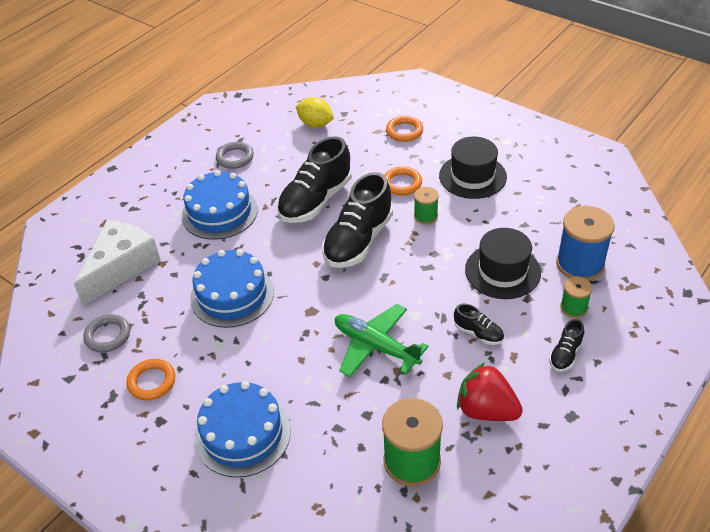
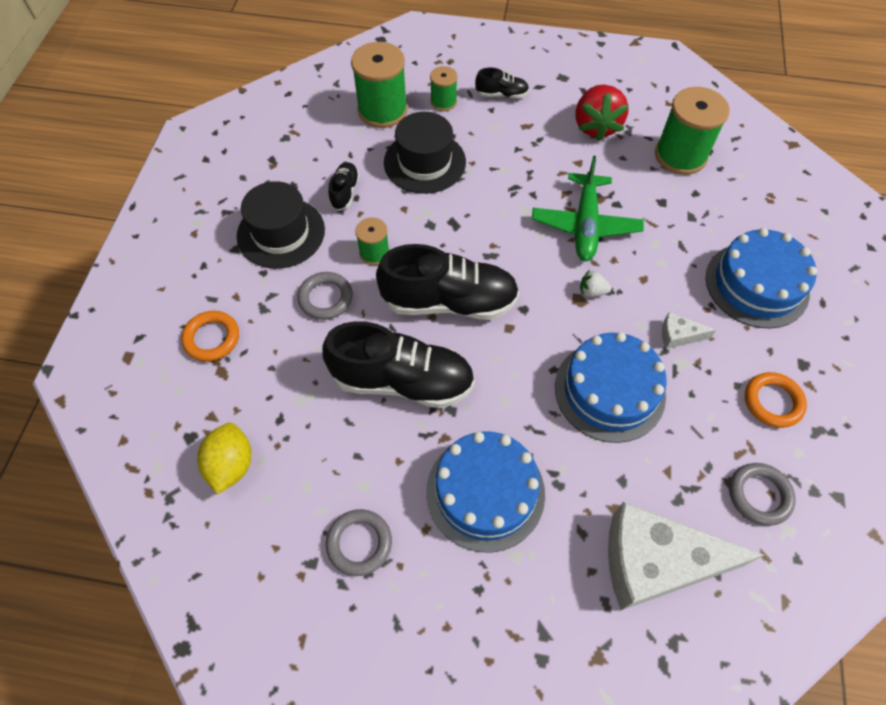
camera: 120 degrees left, 15 degrees up
(240, 355) = (678, 335): none -> white cheese
(312, 321) = (592, 291): none -> white strawberry
(402, 184) = (325, 298): orange ring -> grey ring
(478, 333) = (516, 156): black shoe -> black shoe (345, 192)
(580, 264) = (382, 110): blue spool -> green spool

